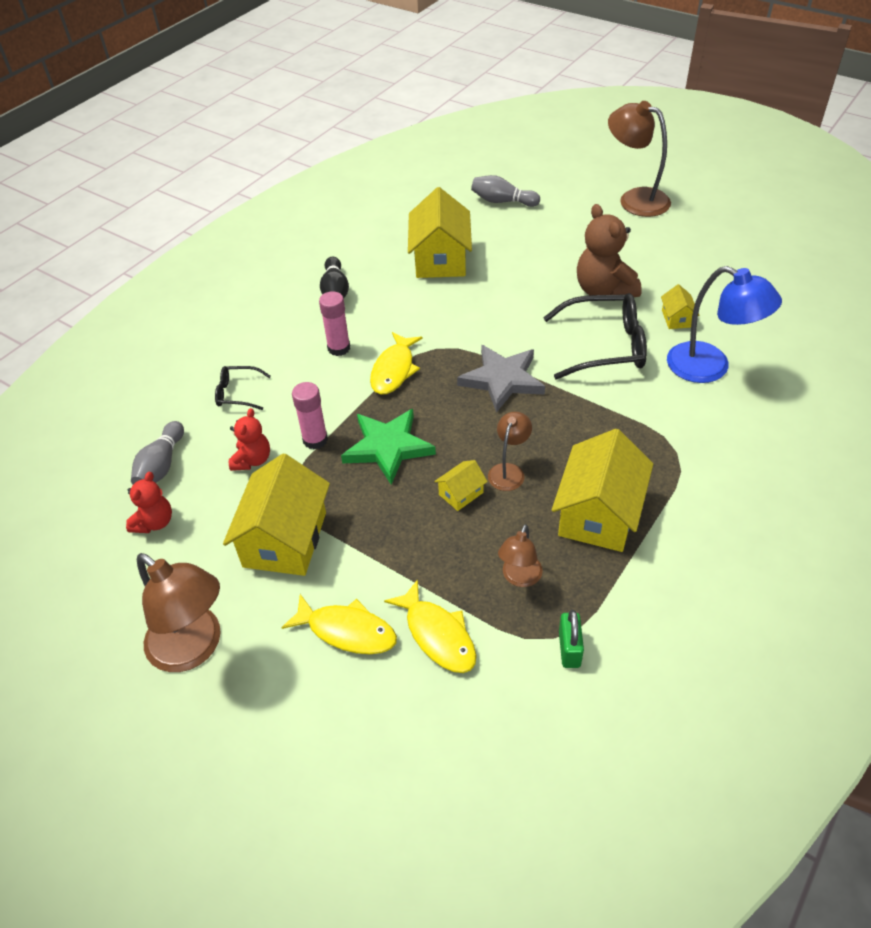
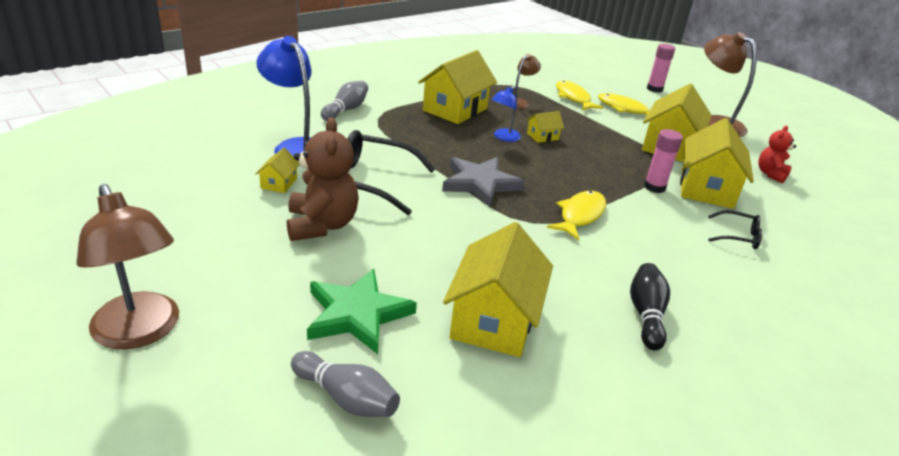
camera: 170 degrees left, 15 degrees down
(161, 465) = (785, 203): grey bowling pin -> grey bowling pin (346, 110)
(252, 460) = (706, 188): red teddy bear -> yellow house
(339, 348) = (637, 248): pink glue stick -> pink glue stick (654, 89)
(388, 447) = (592, 169): green star -> green star (357, 314)
(509, 471) = (503, 137): brown lamp -> blue lamp
(569, 649) = (504, 81): green padlock -> none

